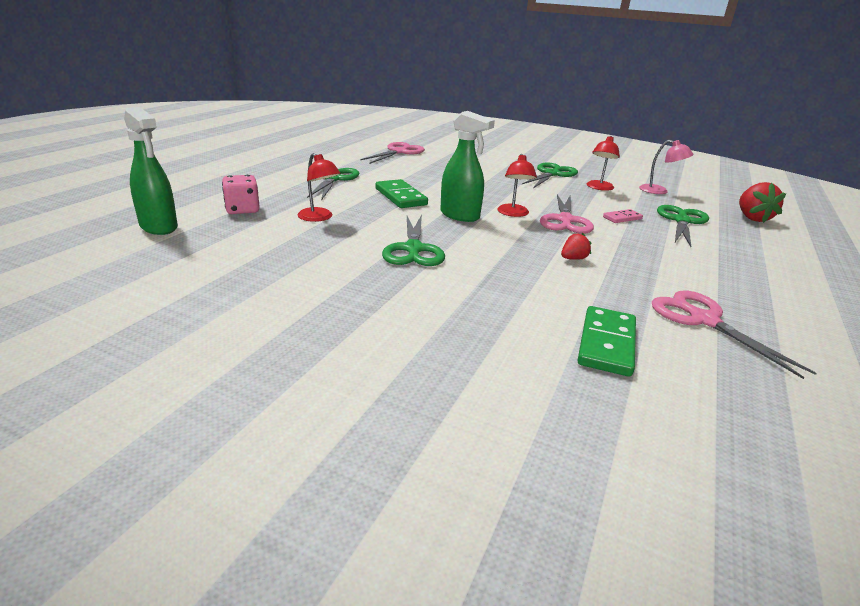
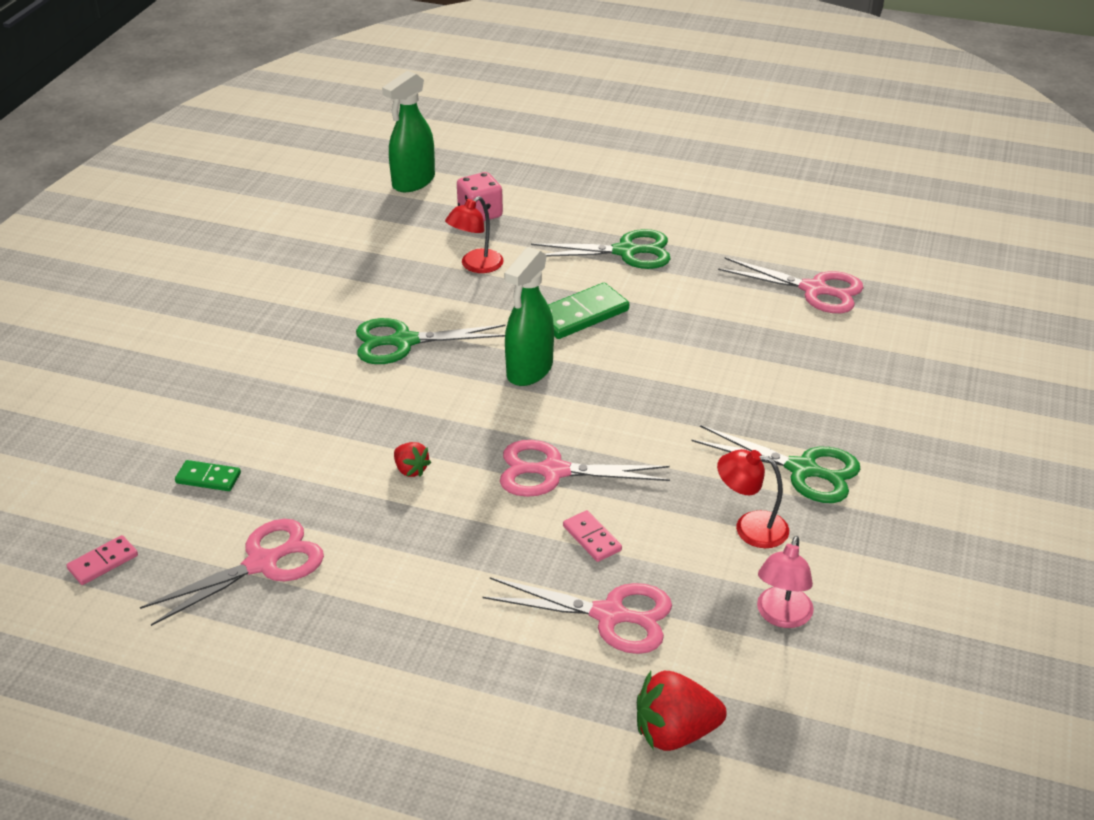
camera: 85 degrees right, 10 degrees up
(513, 214) = (559, 419): red lamp -> none
(607, 344) = (208, 478): green domino -> green domino, size x0.58
(682, 221) = (609, 615): green scissors -> pink scissors
(755, 408) = (103, 562): none -> pink domino

